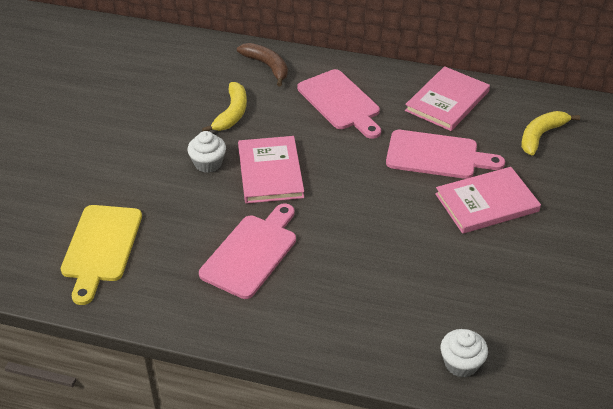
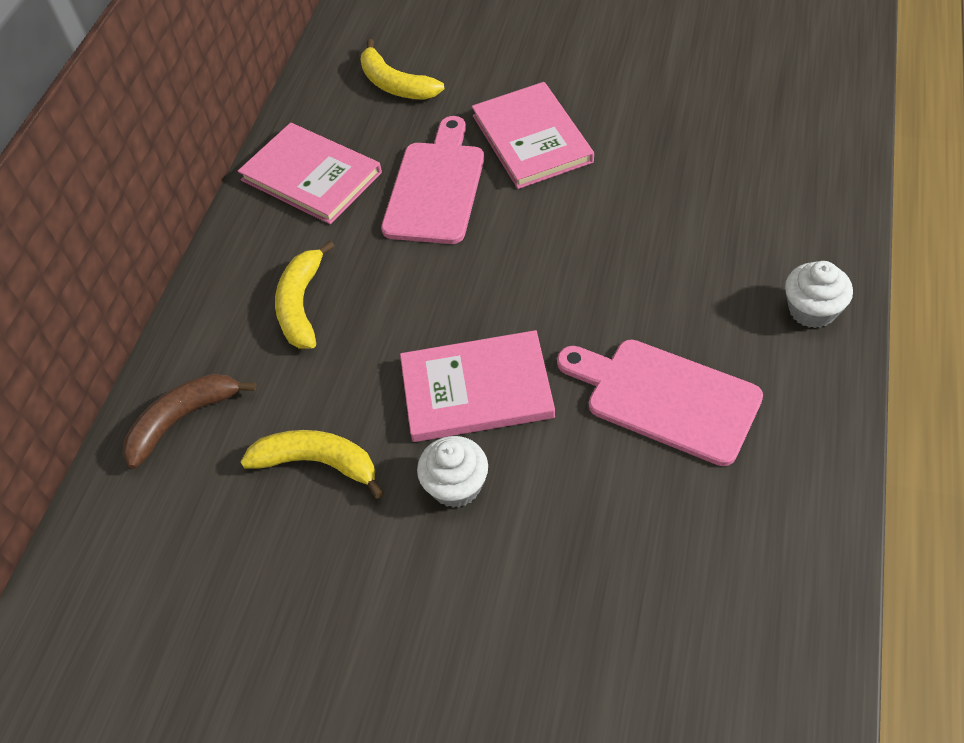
camera: 85 degrees left, 10 degrees up
(101, 247) = (687, 634): yellow cutting board -> none
(340, 102) = (301, 305): pink cutting board -> yellow banana
(461, 363) = (815, 165): white cupcake -> white cupcake (812, 310)

